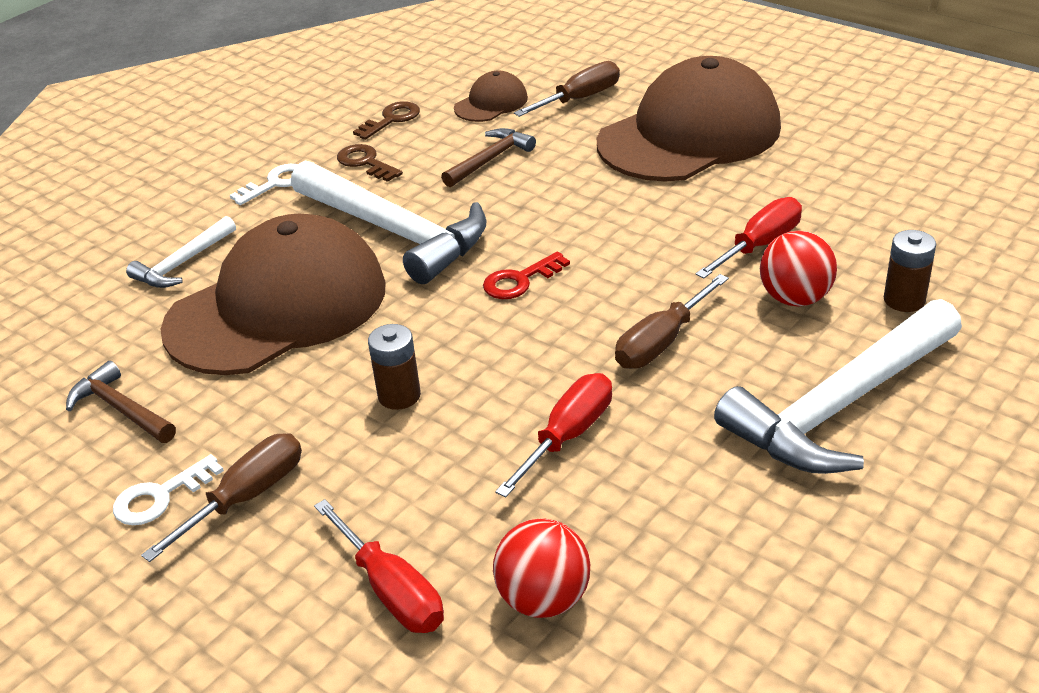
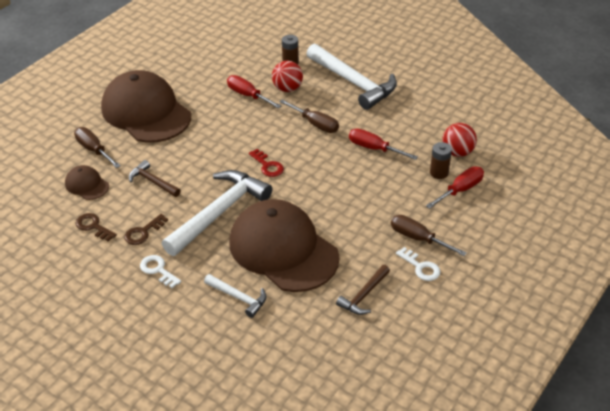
camera: 95 degrees left, 5 degrees up
(399, 395) = (351, 198): brown battery -> brown battery (439, 173)

